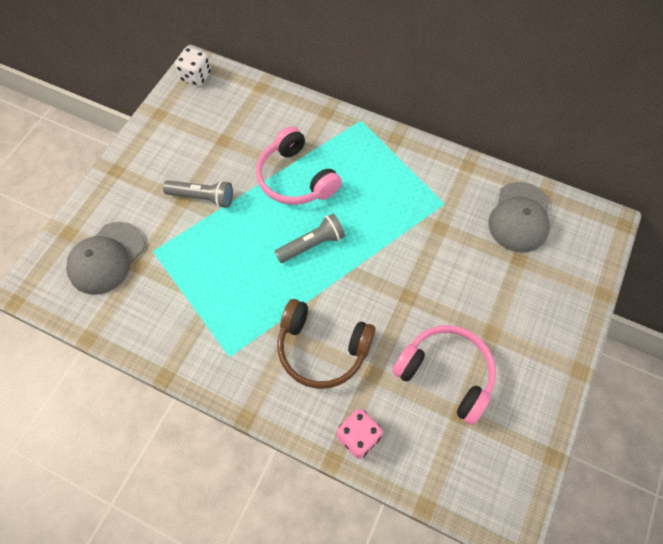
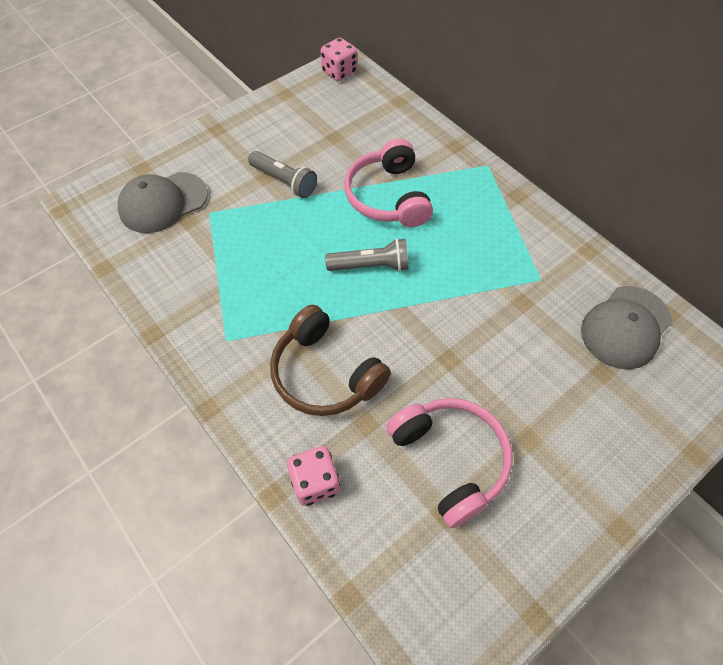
camera: 25 degrees right, 5 degrees down
(196, 76) = (339, 72): white dice -> pink dice

